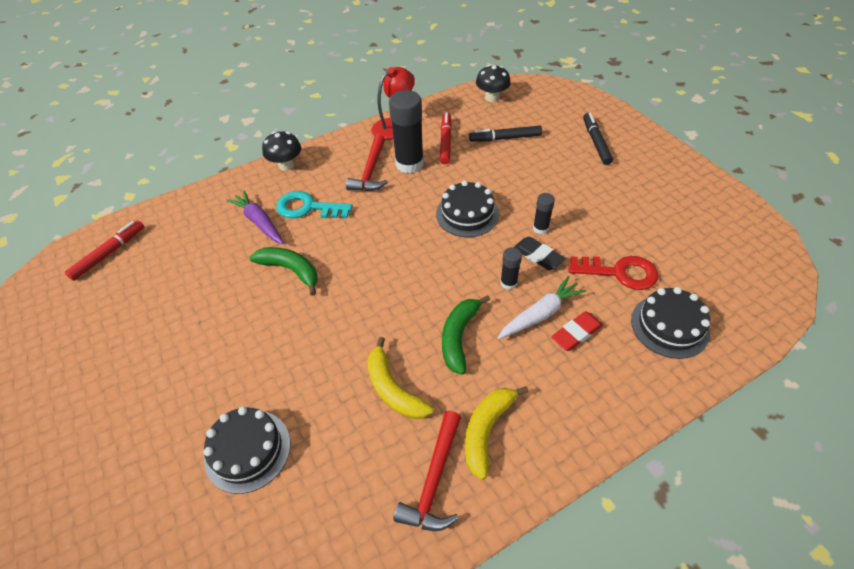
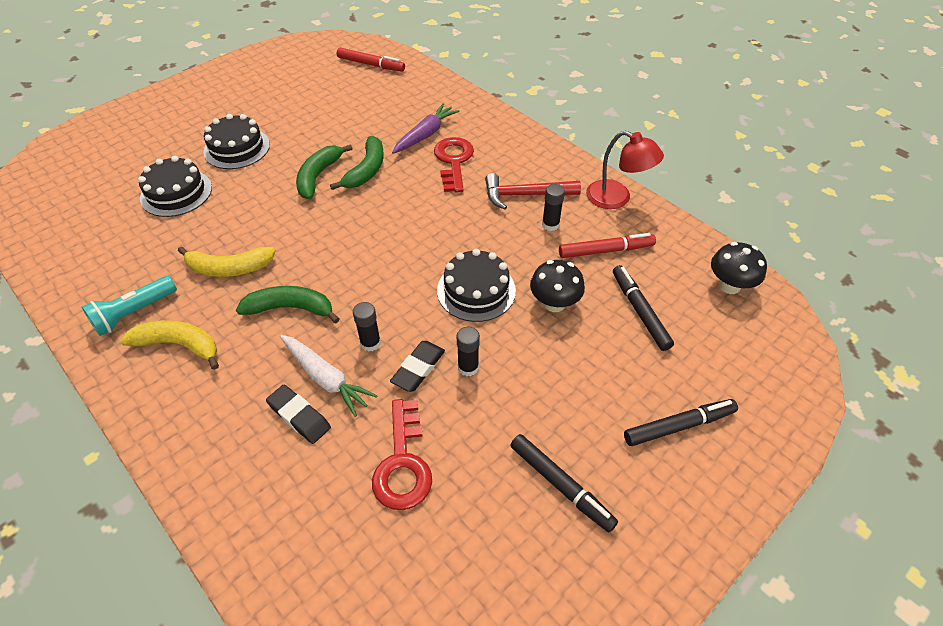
camera: 75 degrees right, 0 degrees up
(282, 309) = (318, 176): none -> green banana
(286, 165) = (513, 131): black mushroom -> black mushroom (554, 303)
(308, 208) = (453, 161): turquoise key -> red key
(393, 389) = (229, 268): yellow banana -> yellow banana turned 135 degrees counterclockwise
(409, 164) = (550, 224): black glue stick -> black glue stick, size x0.49
(434, 480) = (134, 313): red hammer -> turquoise flashlight
(576, 333) = (299, 416): red eraser -> black eraser
(636, 198) = (561, 485): none -> black marker
(669, 326) = (315, 525): black cake -> black cake (237, 148)

